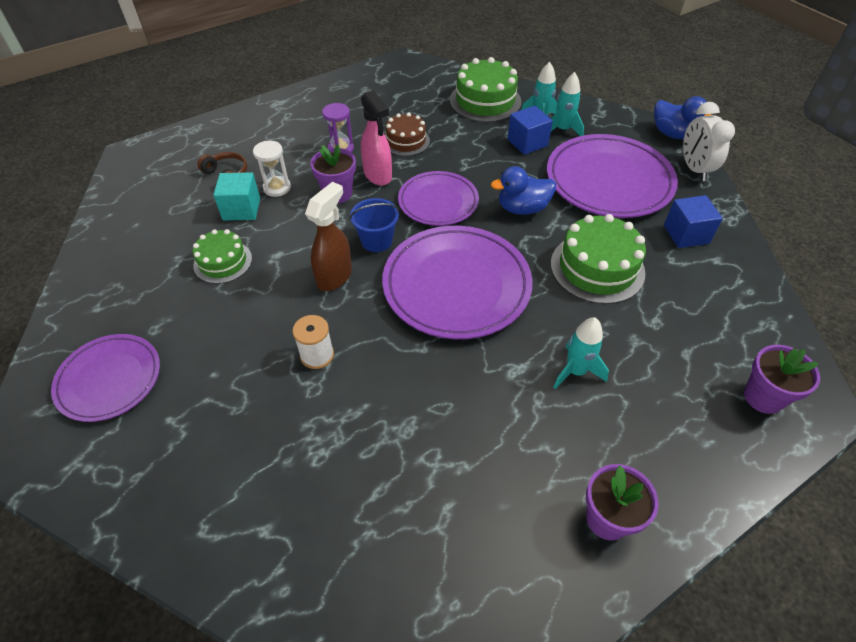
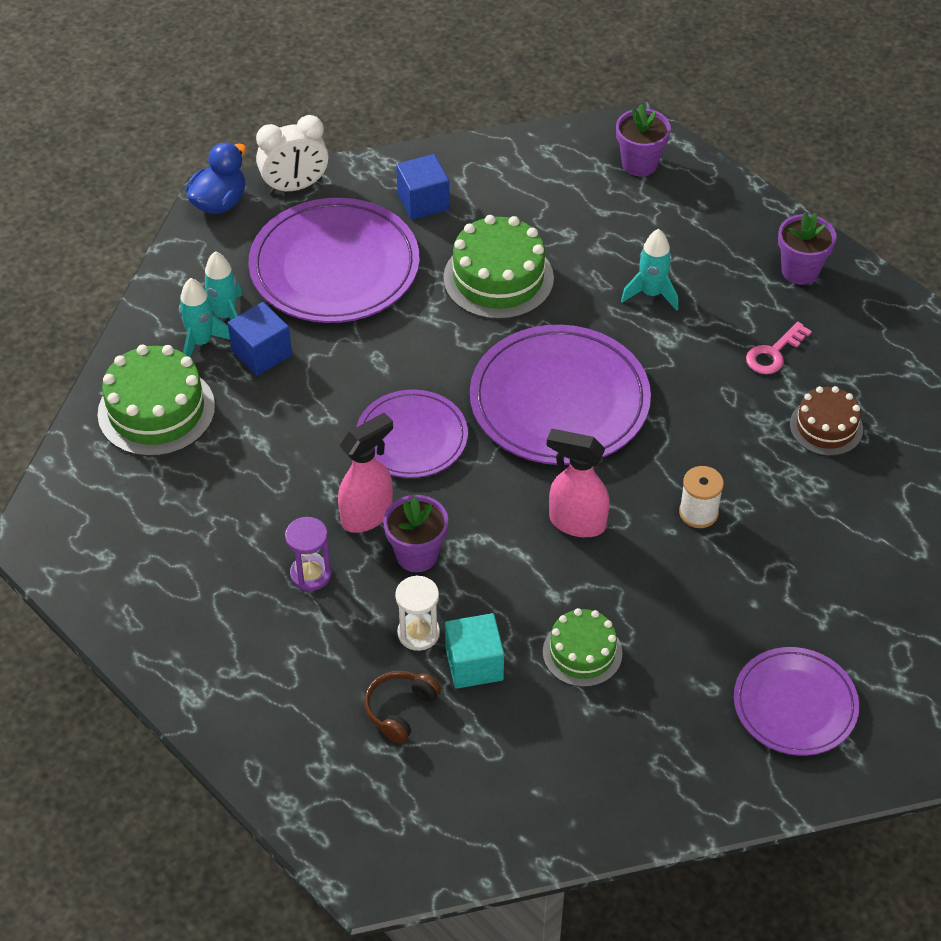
camera: 100 degrees left, 0 degrees up
(335, 276) = (576, 522): brown spray bottle -> pink spray bottle
(376, 240) = (502, 492): blue bucket -> none
(406, 141) = (278, 495): brown cake -> brown cake (826, 427)
(488, 460) = (773, 353): none -> pink key
(522, 208) = (407, 350): blue duck -> none

